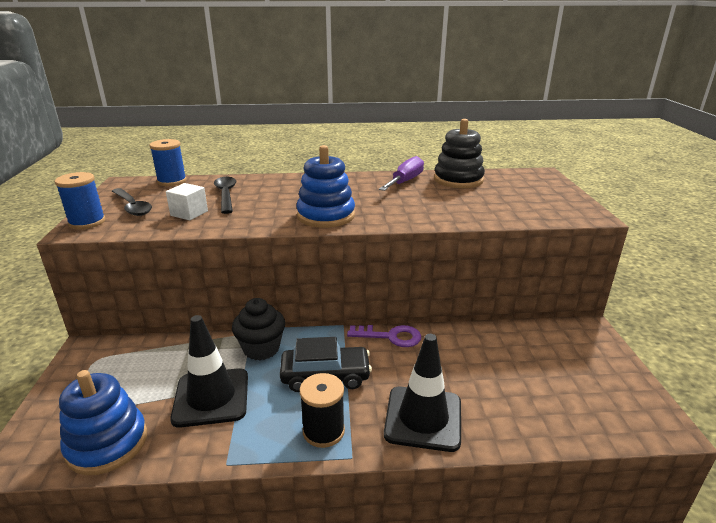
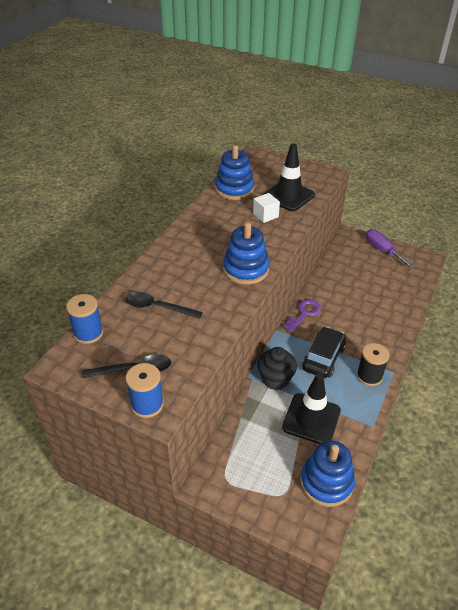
camera: 60 degrees left, 15 degrees up
(189, 213) = (181, 337): white cube -> white cube (265, 215)
(405, 181) = (215, 211): purple screwdriver -> purple screwdriver (382, 250)
(423, 418) = (380, 333): black traffic cone -> black traffic cone (288, 196)
(458, 180) = (234, 189): black stacking toy -> blue stacking toy

